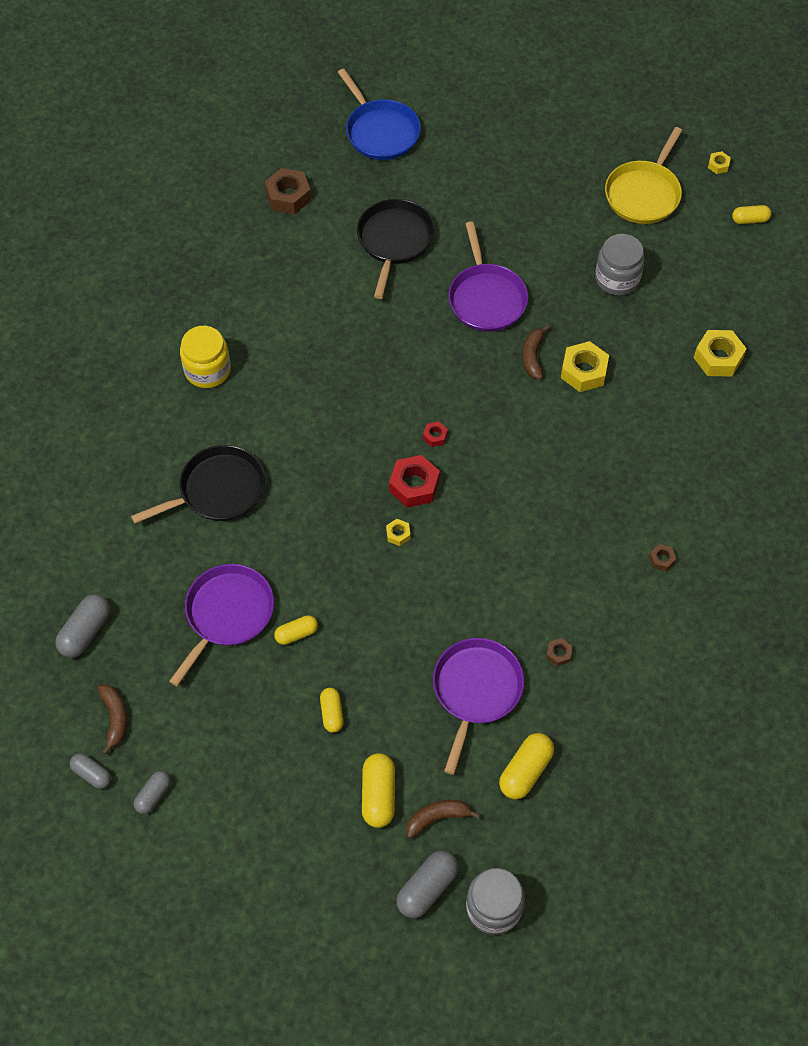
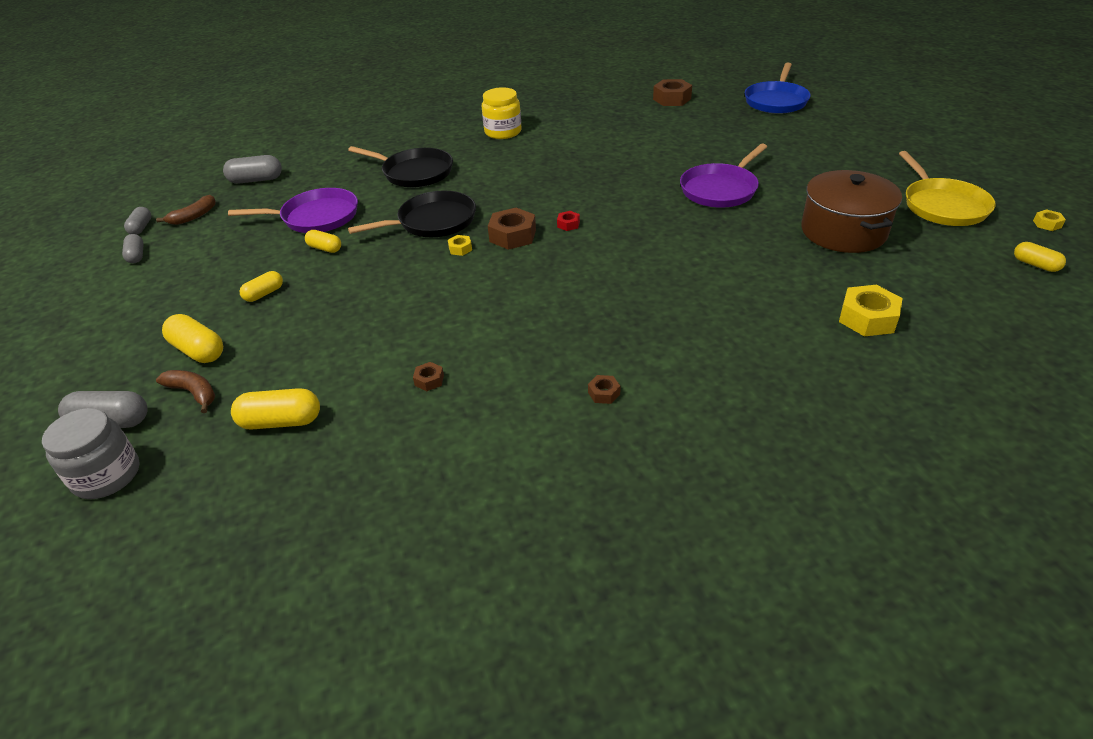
camera: 55 degrees right, 20 degrees down
(153, 795) = (136, 256): grey capsule -> grey capsule turned 75 degrees clockwise
(378, 795) = (198, 350): yellow capsule -> yellow capsule turned 75 degrees clockwise
(394, 241) = (704, 140): black pan -> black pan (433, 221)
(414, 485) = (512, 236): red nut -> brown nut
(476, 690) = (346, 352): purple pan -> none
(533, 356) = (704, 230): brown banana -> none
(584, 371) = (731, 258): yellow nut -> none
(617, 278) = (843, 231): grey jar -> brown pot
(644, 194) = (943, 206): yellow pan -> yellow pan turned 90 degrees counterclockwise

